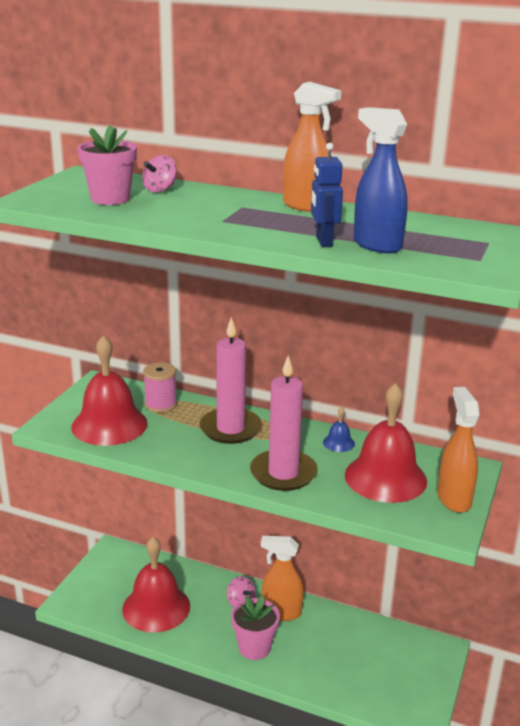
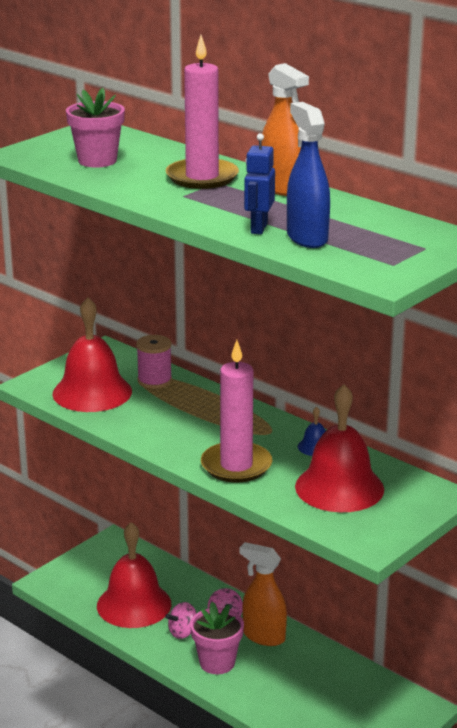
camera: 20 degrees right, 0 degrees up
(160, 189) = (154, 154): pink spinning top -> pink spinning top (183, 632)
(230, 429) = (211, 415): pink candle -> pink candle (202, 177)
(454, 499) = (396, 519): orange spray bottle -> none

